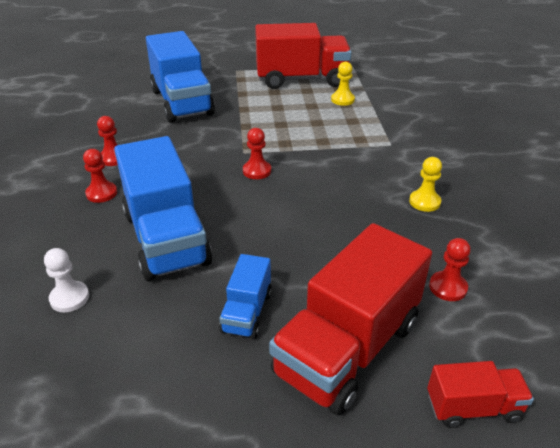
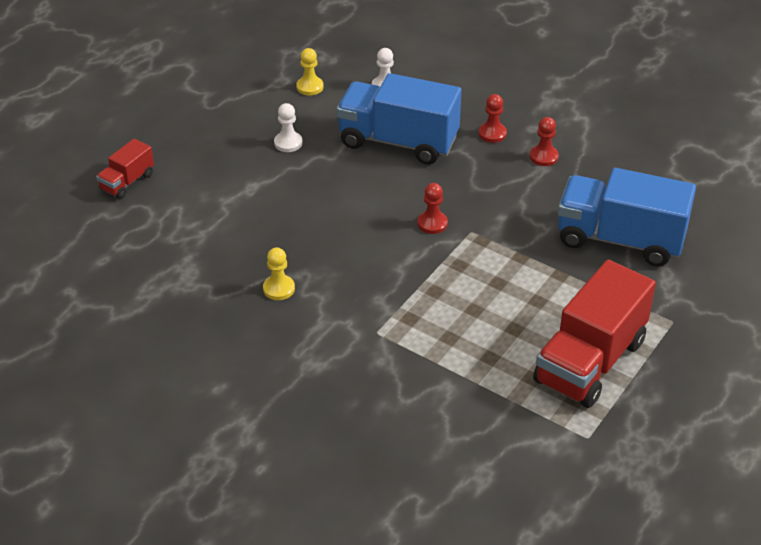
camera: 130 degrees right, 5 degrees up
(247, 312) = (288, 143): blue truck -> white pawn
(342, 100) = (502, 362): yellow pawn -> yellow pawn (310, 87)
(348, 348) = (214, 164): red truck -> none
(448, 287) = (196, 233): red pawn -> none

